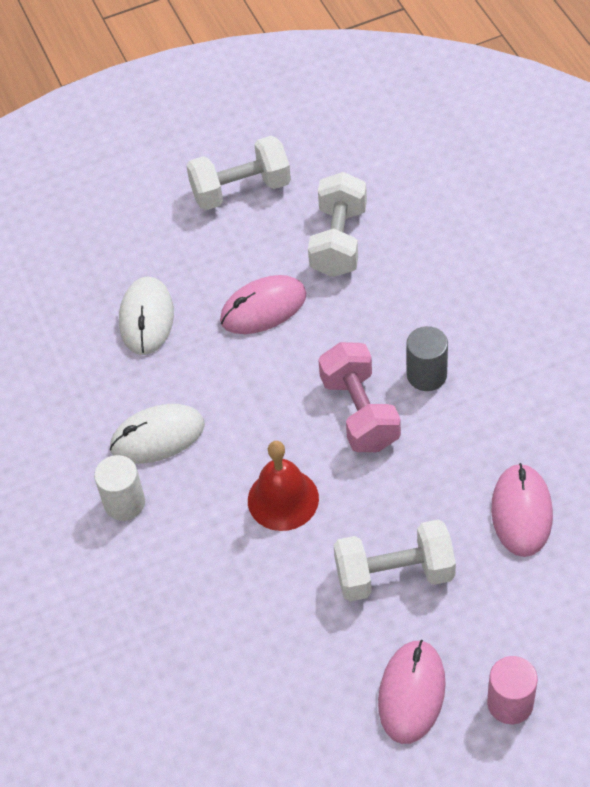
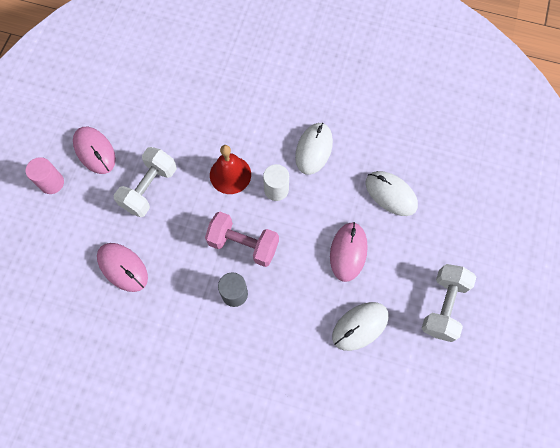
camera: 125 degrees right, 15 degrees up
(124, 503) = (290, 112): white cylinder -> white cylinder (276, 189)
(339, 241) = (360, 326): white dumbbell -> white mouse

